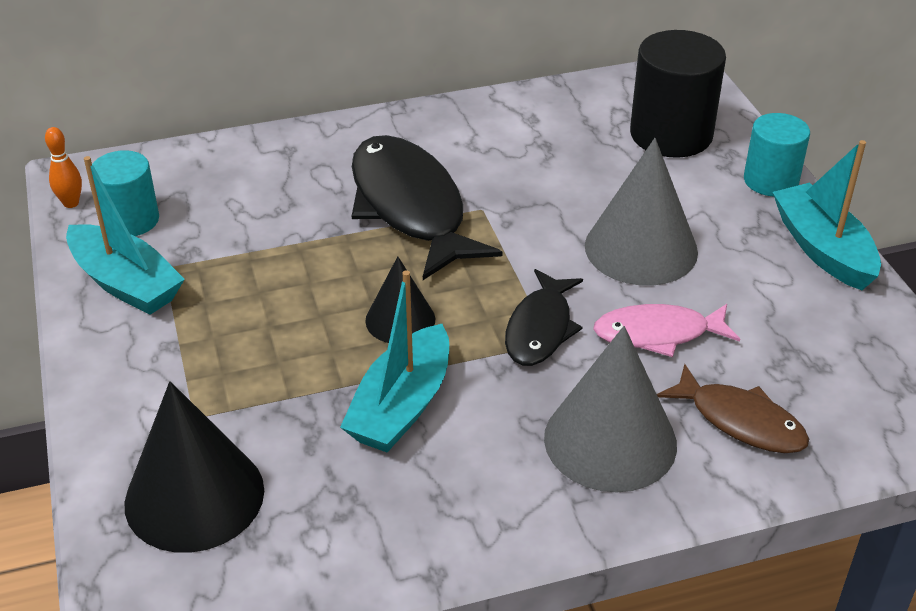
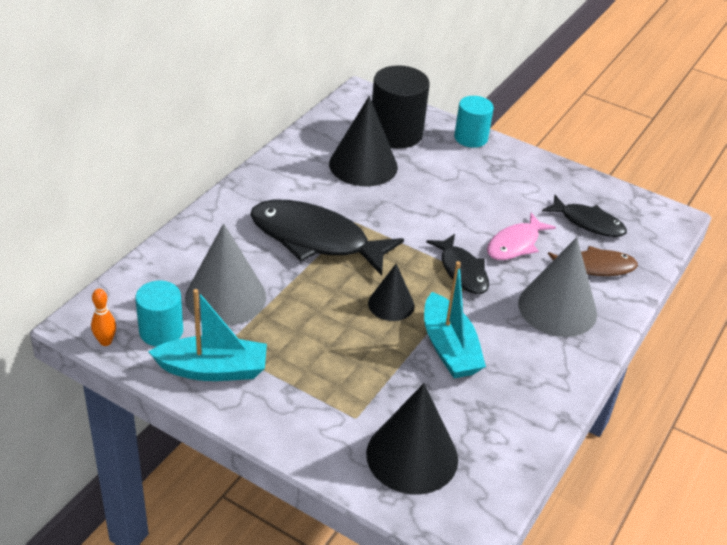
camera: 45 degrees left, 0 degrees up
(578, 153) = (363, 165): none -> black cone
(641, 248) = (456, 204): grey cone -> grey cone (225, 297)
(808, 360) = (588, 223): none -> black fish
(822, 249) = (532, 163): turquoise boat -> none

